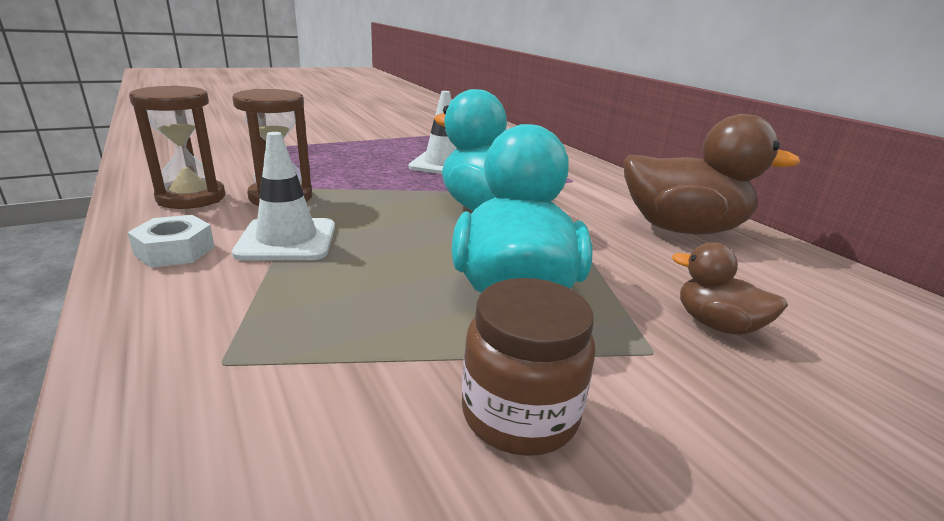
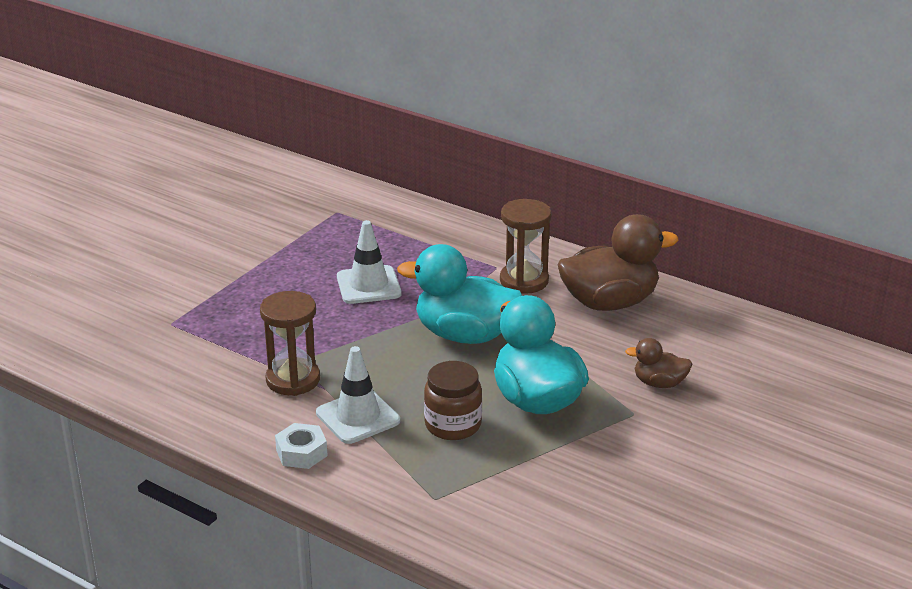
camera: 25 degrees left, 5 degrees up
(191, 198) = (228, 407): brown hourglass -> brown hourglass (524, 281)
(519, 414) = (591, 467): brown jar -> brown jar (453, 425)

